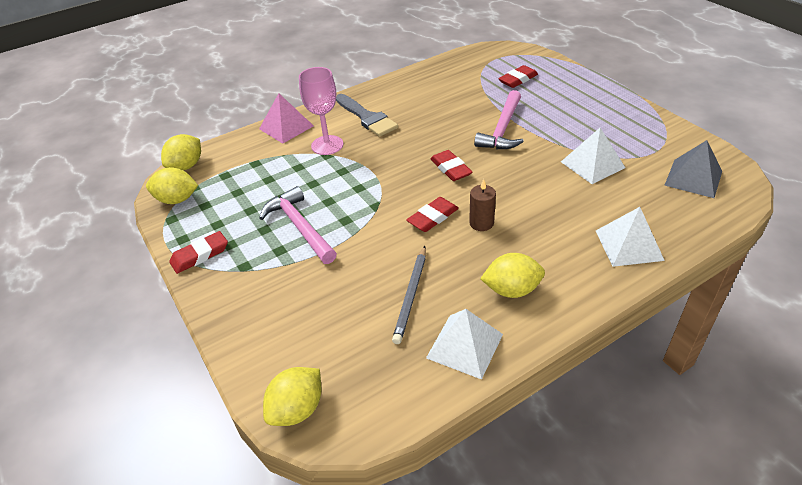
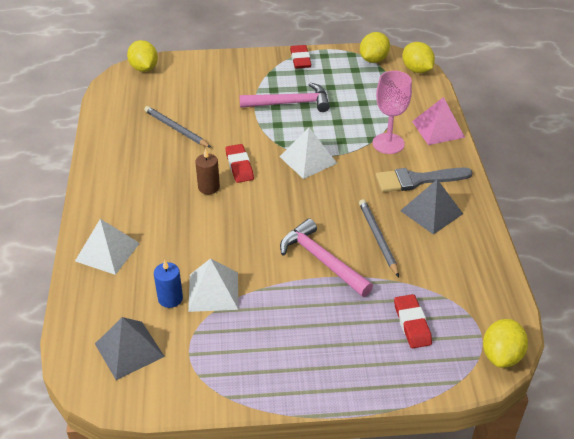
camera: 115 degrees right, 0 degrees up
(400, 101) = (431, 212): none -> grey pyramid
(450, 168) = (290, 200): red eraser -> none
(453, 114) = (377, 238): none -> grey pencil
(464, 346) = (117, 135): white pyramid -> white pyramid (308, 159)
(511, 290) = (134, 172): yellow lemon -> yellow lemon (501, 355)
(626, 182) = (170, 298): none -> blue candle

